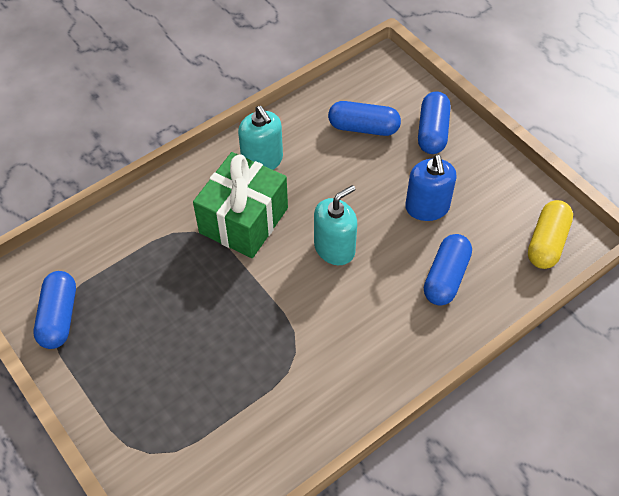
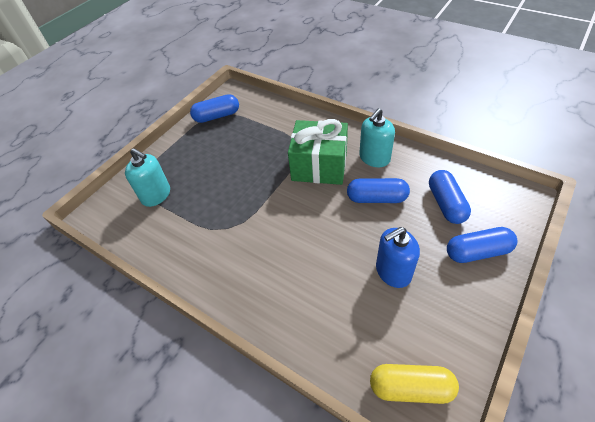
camera: 75 degrees right, 5 degrees down
(334, 248) = (321, 222): turquoise soap dispenser -> turquoise soap dispenser (156, 195)
(446, 277) = (329, 306): blue capsule -> blue capsule (376, 198)

